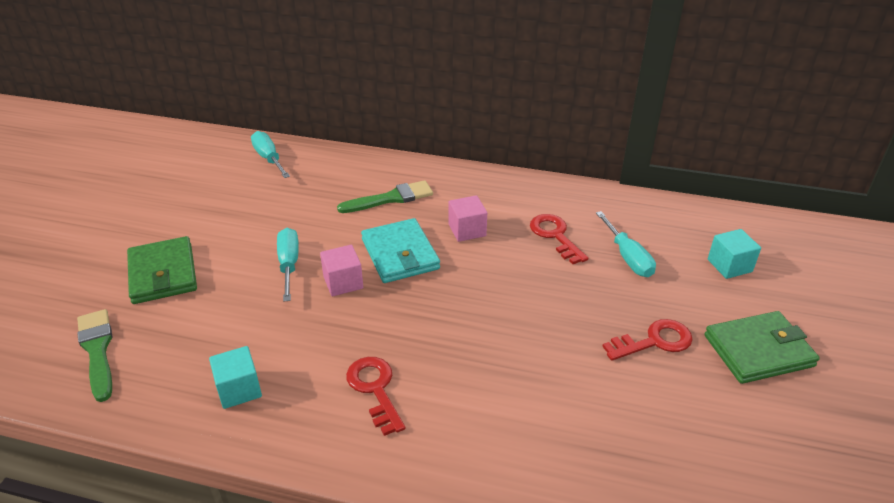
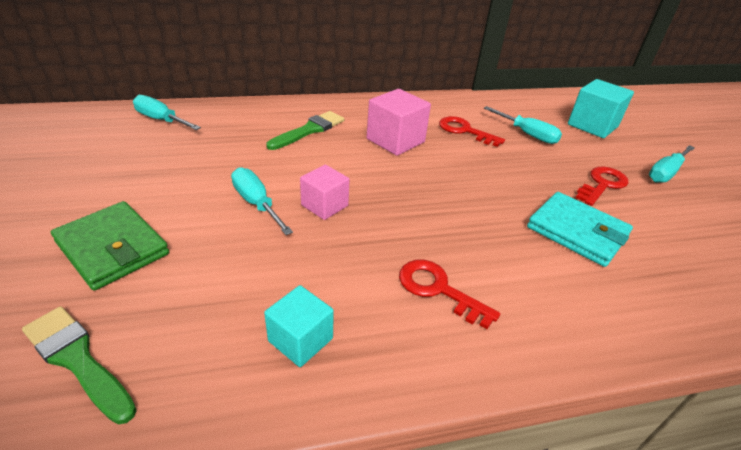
camera: 30 degrees left, 0 degrees up
(400, 254) = (356, 170): turquoise wallet -> turquoise wallet (577, 232)
(467, 230) = (395, 141): pink cube -> pink cube, size x1.54
(729, 266) = (592, 125): turquoise cube -> turquoise cube, size x1.54
(758, 351) = (665, 173): green wallet -> turquoise screwdriver

